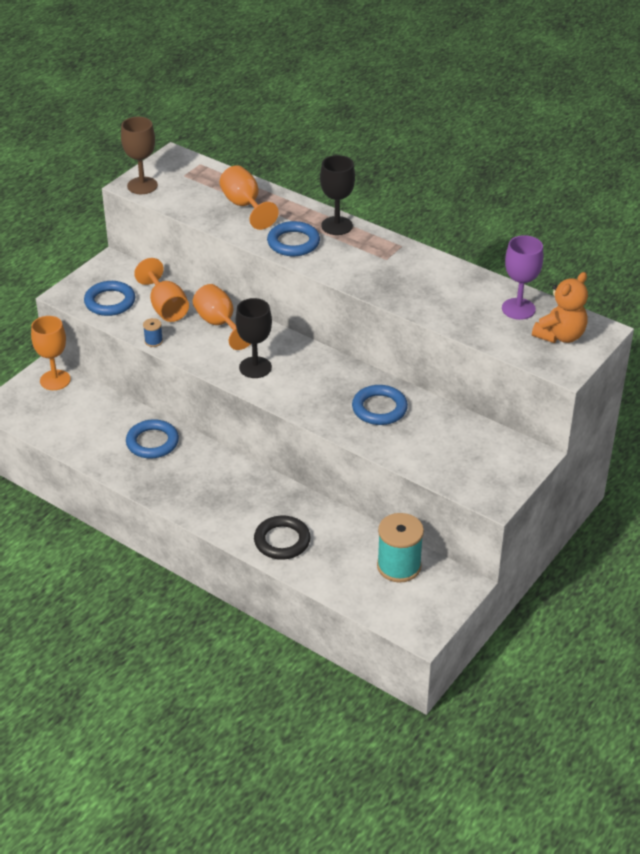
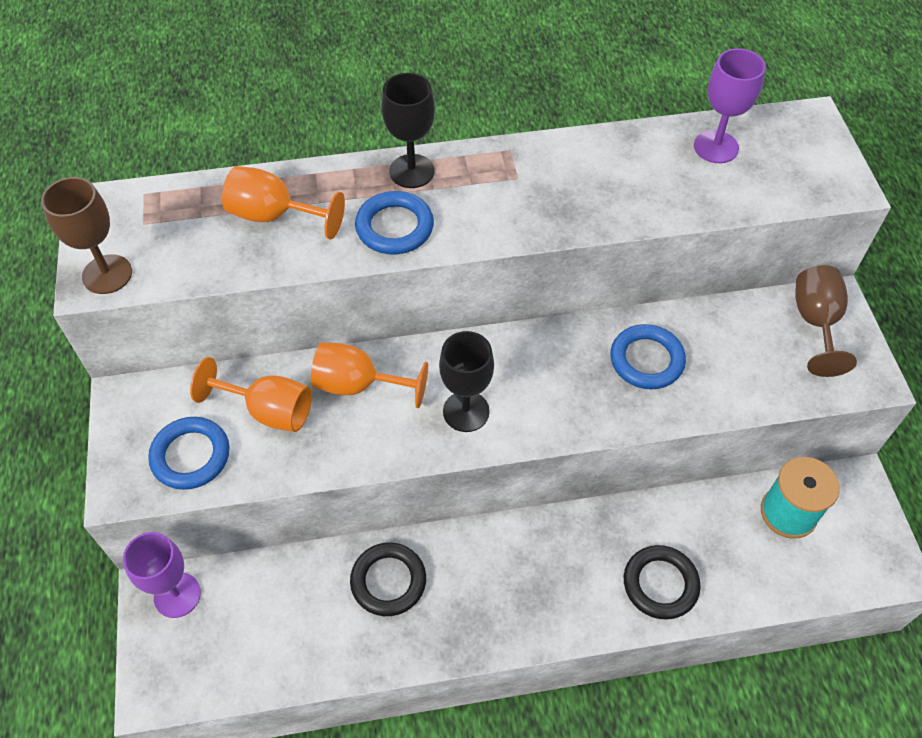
camera: 45 degrees left, 15 degrees up
(55, 380) = (177, 595): orange goblet -> purple goblet
(152, 442) = (388, 581): blue ring -> black ring
(153, 341) = (311, 469): blue spool -> none
(503, 456) = (815, 322): none -> brown goblet
(560, 336) = (791, 151): orange teddy bear -> none

